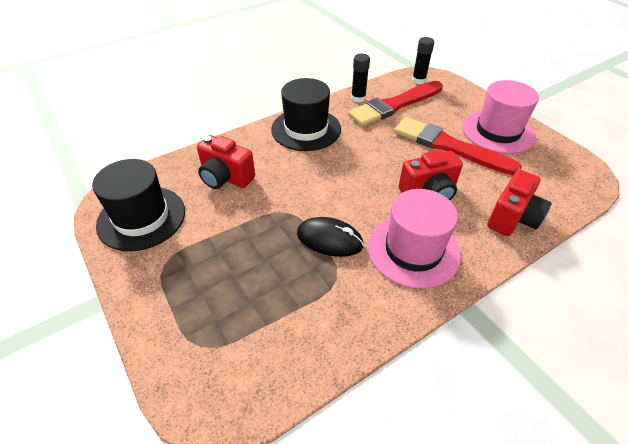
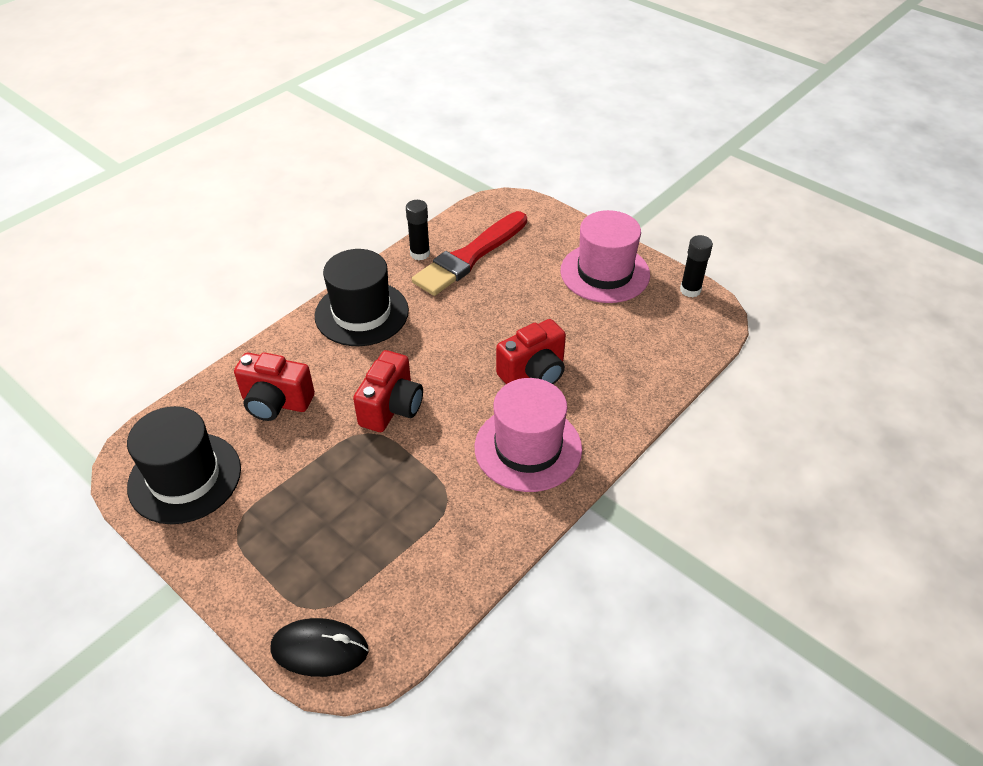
camera: 15 degrees left, 0 degrees up
(329, 239) = (429, 455): black mouse -> black mouse (319, 649)
(418, 80) = (494, 212): black glue stick -> black glue stick (690, 290)
(449, 146) = (549, 305): red brush -> none
(512, 218) = (633, 386): red camera -> red camera (391, 408)

